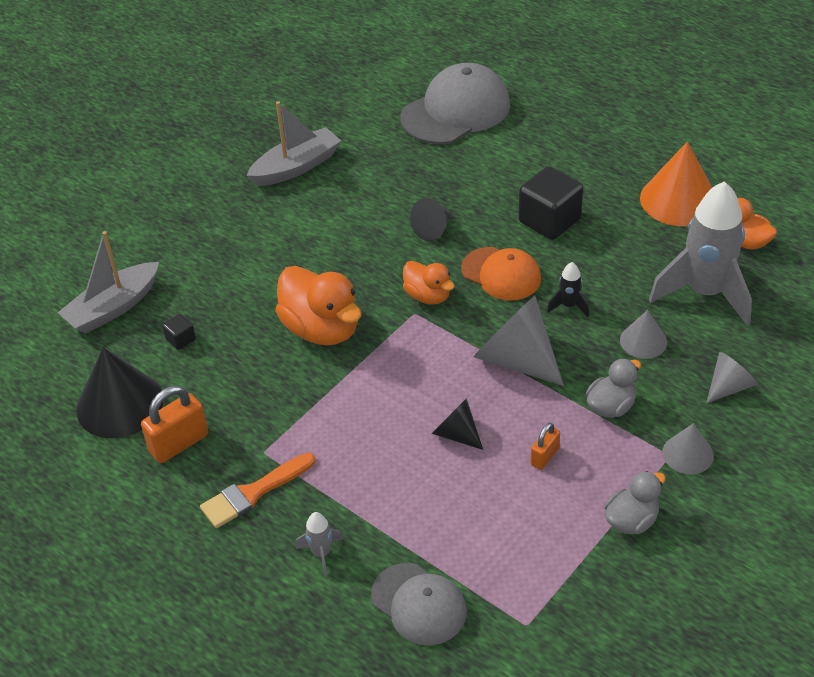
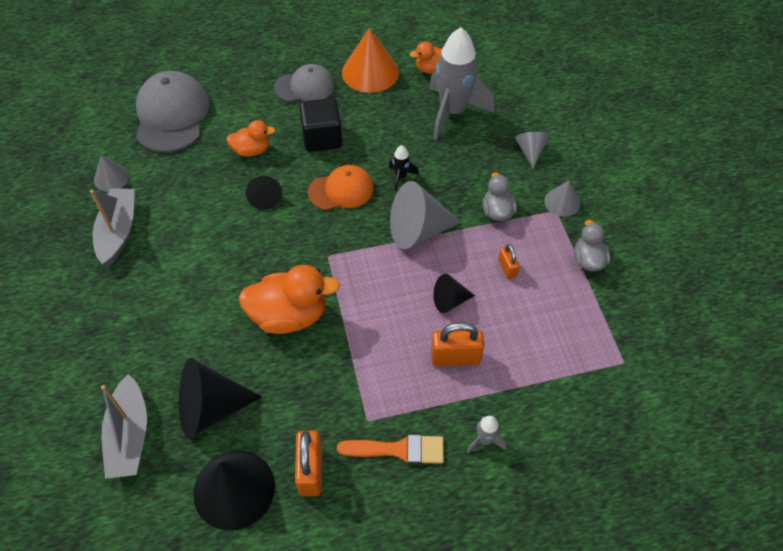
camera: 55 degrees left, 10 degrees up
(181, 339) = (210, 408): black cube -> black cone
(253, 493) = (398, 450): orange brush -> orange brush turned 90 degrees counterclockwise
(394, 477) = (455, 357): none -> orange padlock
(419, 604) = (567, 409): grey cap -> grey cap (304, 86)
(428, 296) = (320, 239): orange duck -> orange duck (252, 150)
(643, 341) = (462, 163): grey cone -> grey cone (111, 178)

